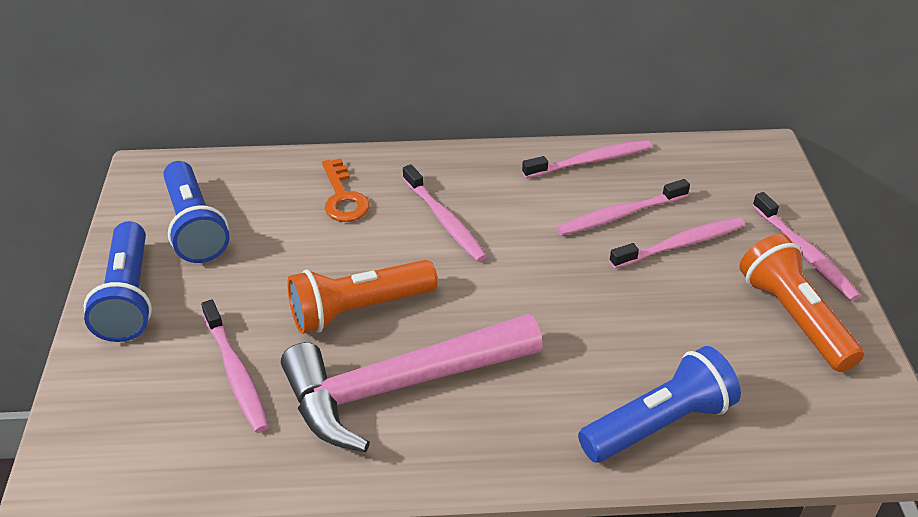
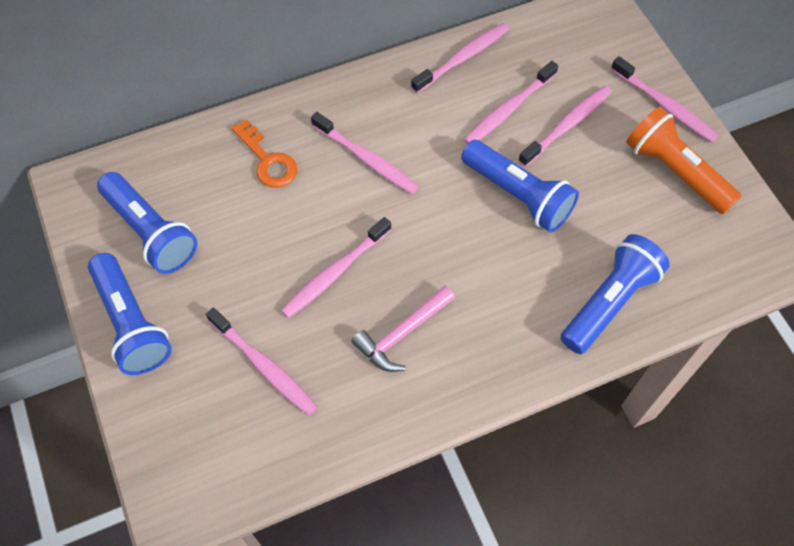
camera: 20 degrees left, 20 degrees up
(358, 310) = (335, 272): orange flashlight -> pink toothbrush
(400, 386) = (402, 333): pink hammer -> pink hammer, size x0.52
(595, 293) = (518, 195): none -> blue flashlight

